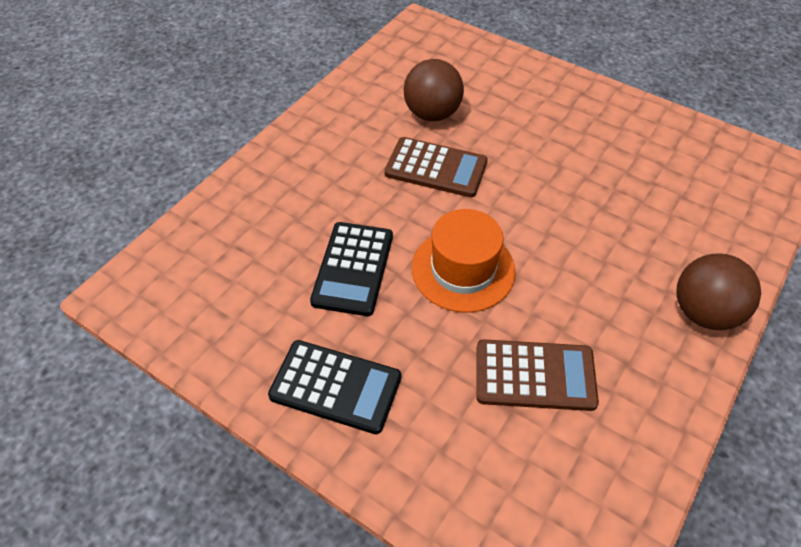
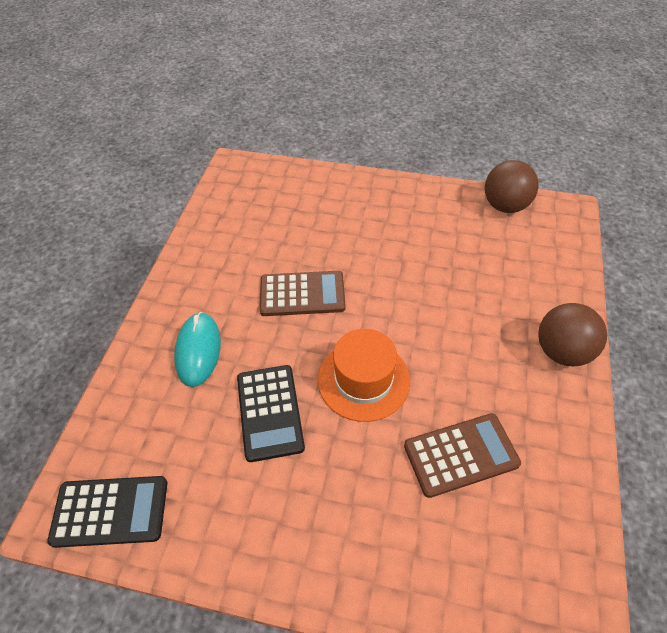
camera: 20 degrees left, 0 degrees up
(308, 190) = (198, 350): none -> turquoise mouse
(335, 387) = (301, 531): black calculator -> black calculator (110, 511)
(432, 114) = (278, 245): brown ball -> brown ball (505, 206)

